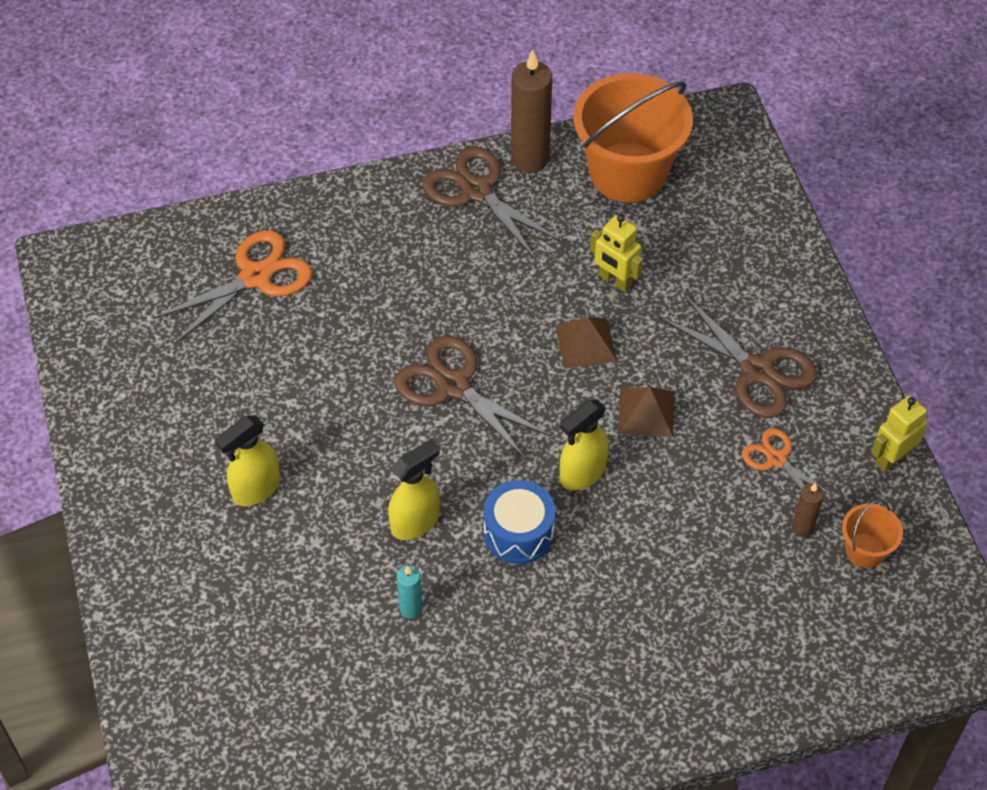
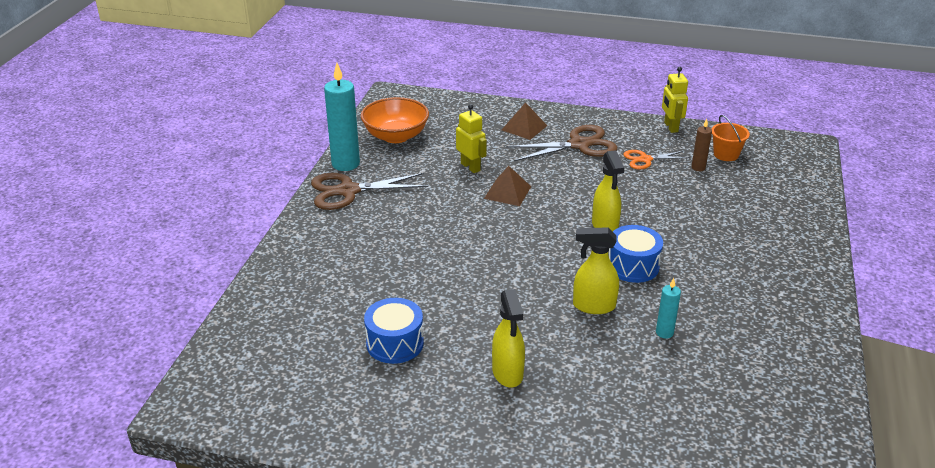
camera: 60 degrees left, 20 degrees down
(243, 371) = (395, 343): none -> blue drum
(255, 277) = (315, 308): orange scissors -> none
(415, 522) = (593, 306): yellow spray bottle -> yellow spray bottle turned 75 degrees counterclockwise
(453, 386) = (495, 252): brown scissors -> none
(529, 158) = (345, 164): brown candle -> turquoise candle
(614, 280) = (470, 167): yellow robot -> yellow robot turned 105 degrees counterclockwise
(628, 172) = (396, 136): orange bucket -> orange bowl
(646, 412) = (578, 189): brown pyramid -> brown pyramid (524, 127)

